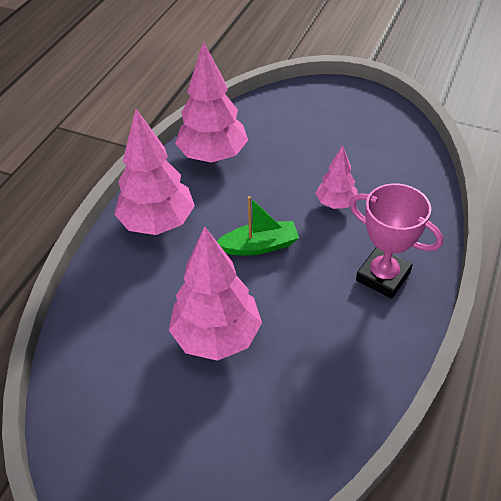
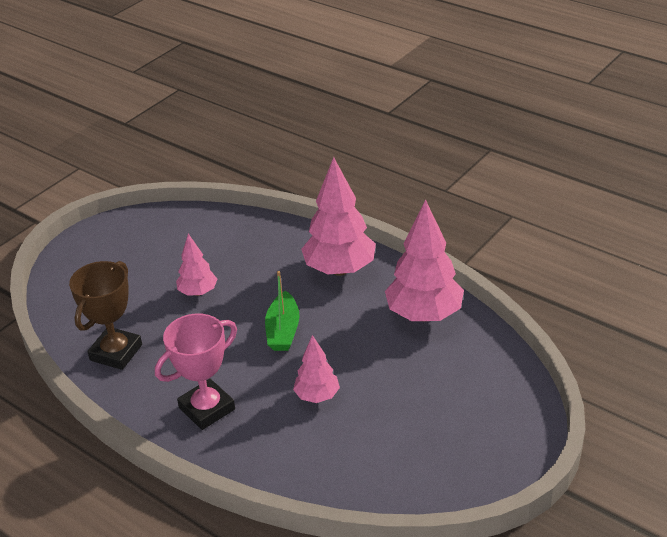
camera: 105 degrees right, 10 degrees down
(217, 336) = (198, 292): pink tree -> pink tree, size x0.55
(337, 385) = (116, 352): none -> brown trophy

